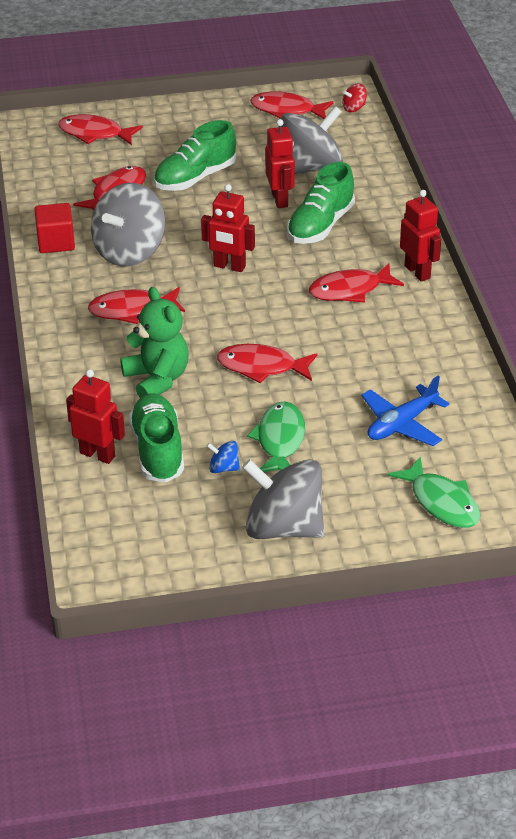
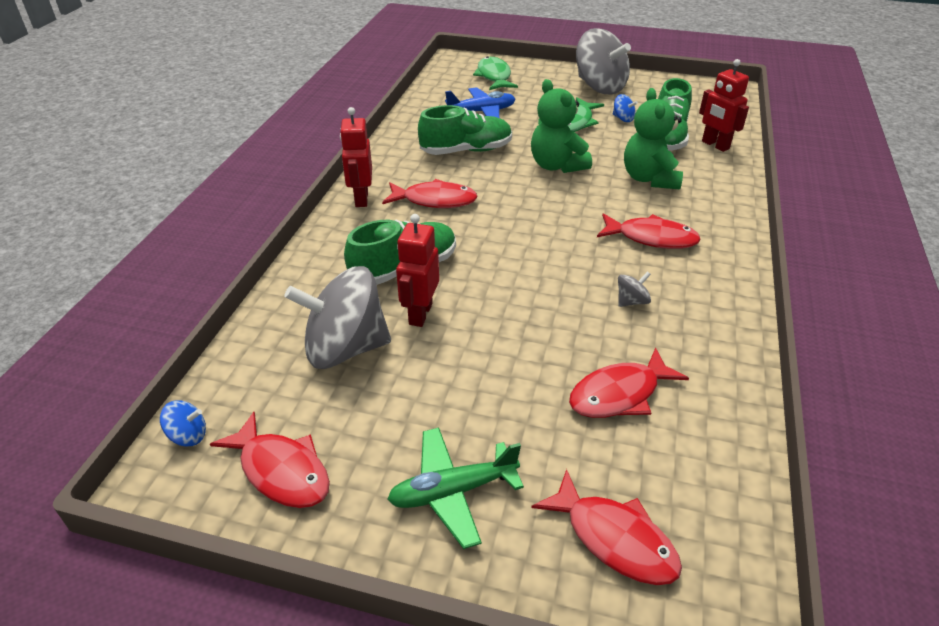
camera: 155 degrees left, 0 degrees up
(56, 242) = (720, 340): red cube -> none
(129, 251) = (631, 301): grey spinning top -> grey spinning top, size x0.41
(189, 127) = (452, 491): none -> green plane
(195, 178) = (500, 382): green shoe -> green shoe (466, 150)
(229, 266) = (531, 253): red robot -> none
(262, 367) = (556, 165): red fish -> green teddy bear
(354, 108) = (188, 435): red spinning top -> blue spinning top

